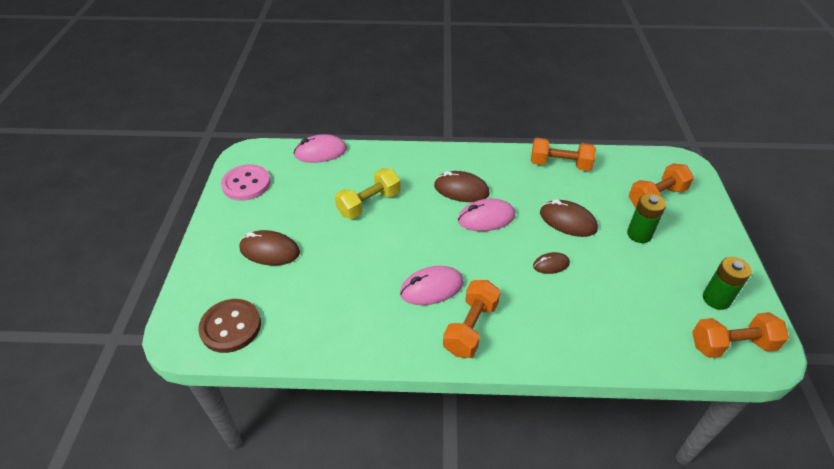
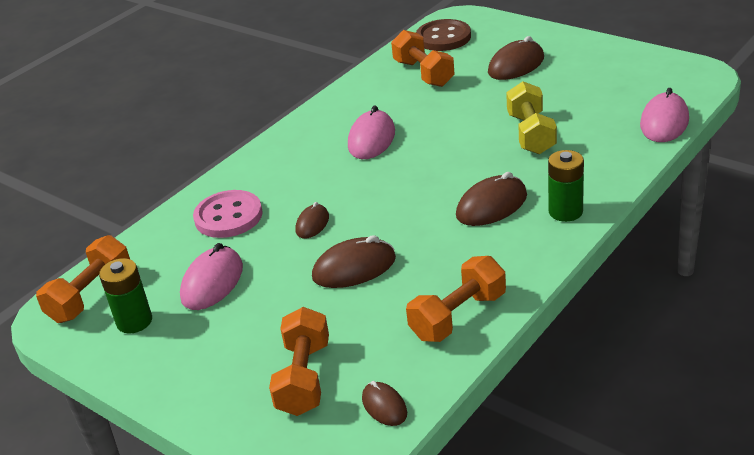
camera: 130 degrees right, 10 degrees down
(246, 184) = (639, 66): pink button -> pink button (228, 216)
(470, 328) = (305, 146): orange dumbbell -> orange dumbbell (423, 73)
(486, 218) = (425, 207): pink mouse -> pink mouse (212, 282)
(637, 163) = (384, 406): none -> brown mouse
(639, 234) = (271, 318): green battery -> green battery (565, 212)

